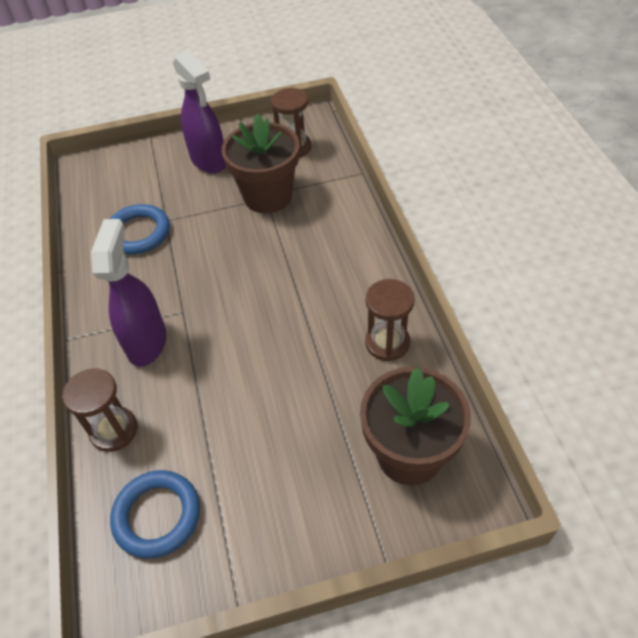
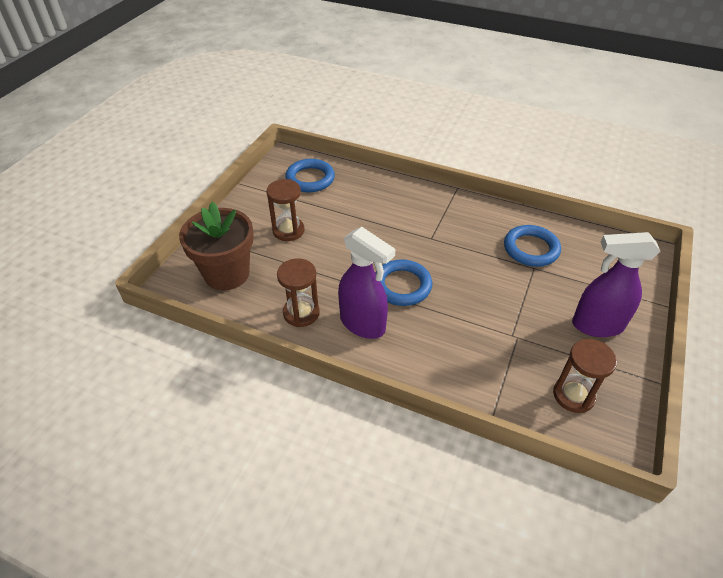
camera: 125 degrees right, 5 degrees down
(114, 430) = (373, 183): brown hourglass -> brown hourglass (288, 230)
(147, 342) = (421, 215): purple spray bottle -> purple spray bottle (363, 324)
(267, 196) = (513, 337): brown flower pot -> none
(276, 292) = (402, 286): none -> blue ring

